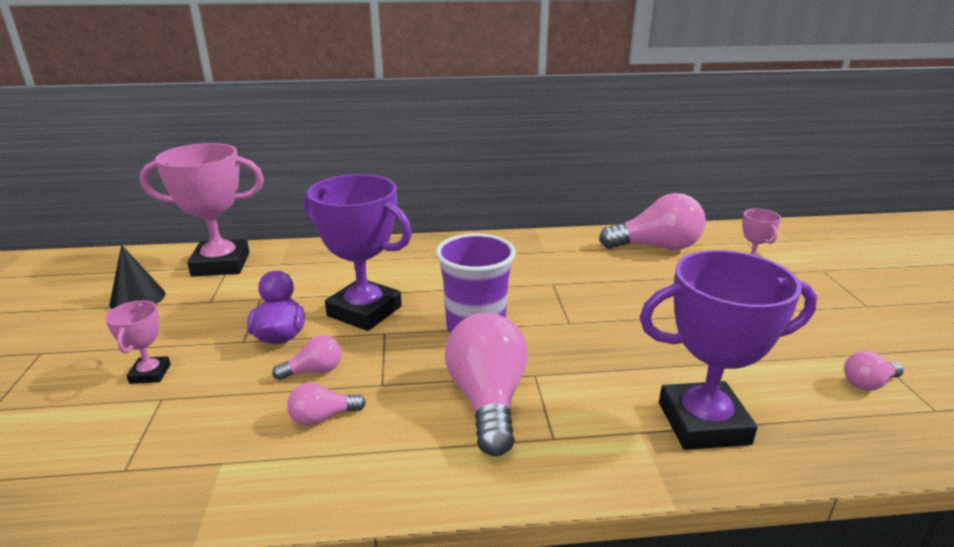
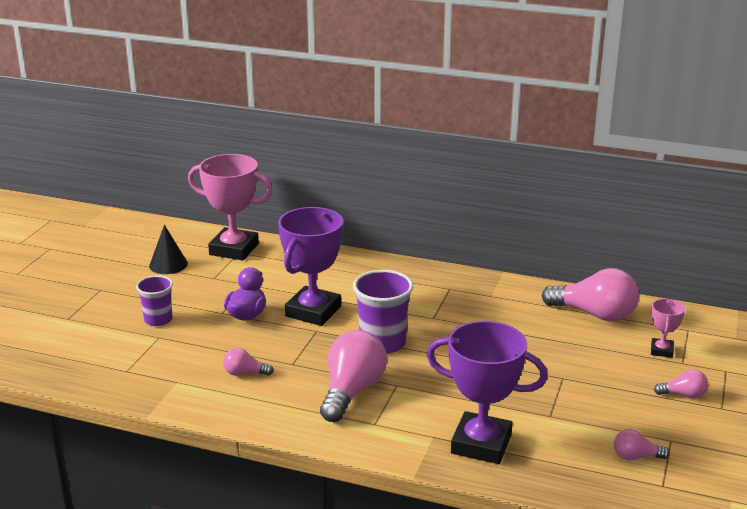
camera: 25 degrees right, 0 degrees up
(150, 374) = (158, 320): pink trophy -> purple cup
(314, 371) = (255, 344): pink light bulb -> pink light bulb (683, 395)
(364, 311) = (313, 311): purple trophy -> purple trophy turned 60 degrees clockwise

